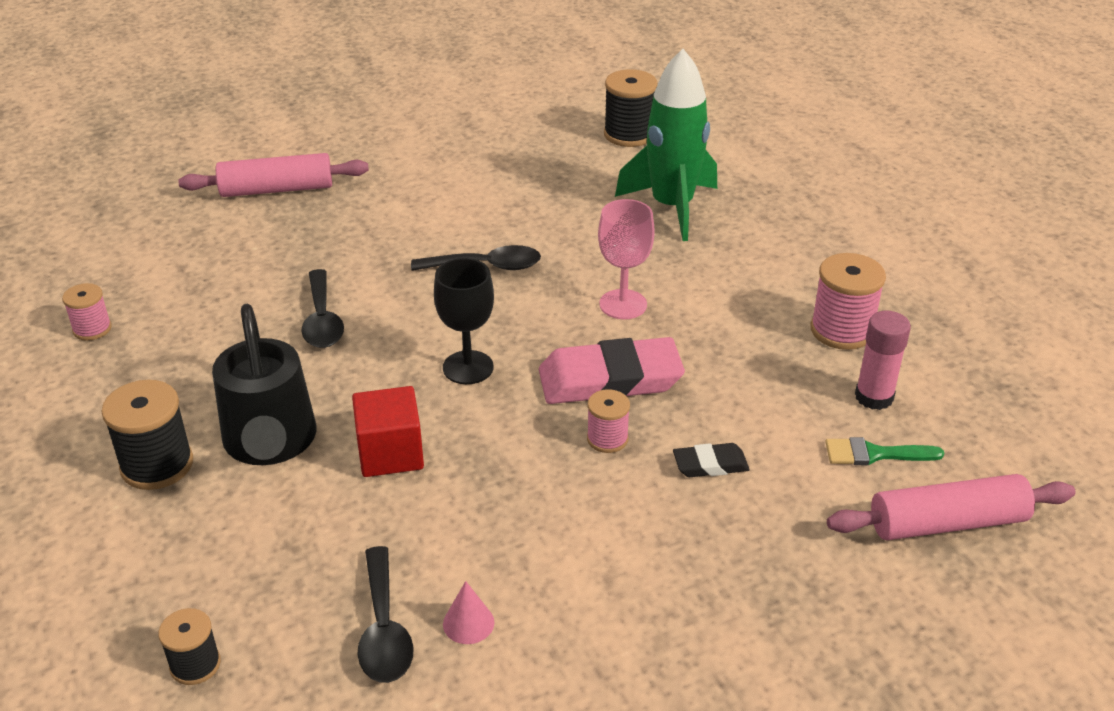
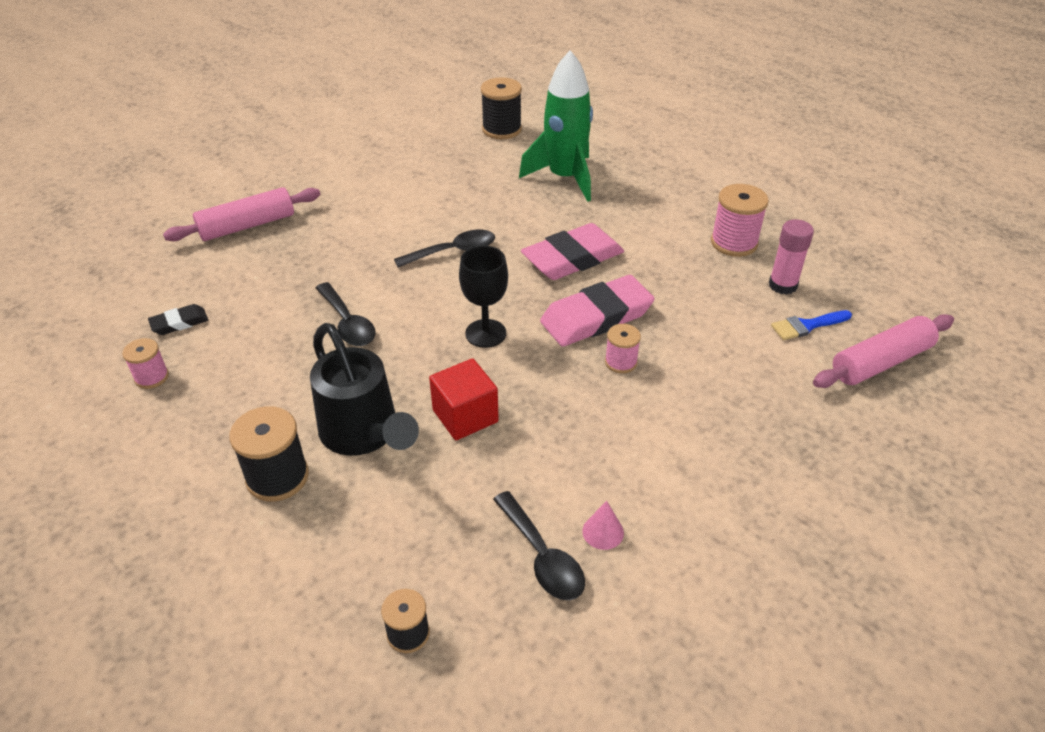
camera: 20 degrees left, 5 degrees up
(623, 304) = (572, 258): pink goblet -> pink eraser
(710, 464) = (703, 362): black eraser -> black eraser (179, 323)
(874, 454) = (807, 326): green brush -> blue brush

